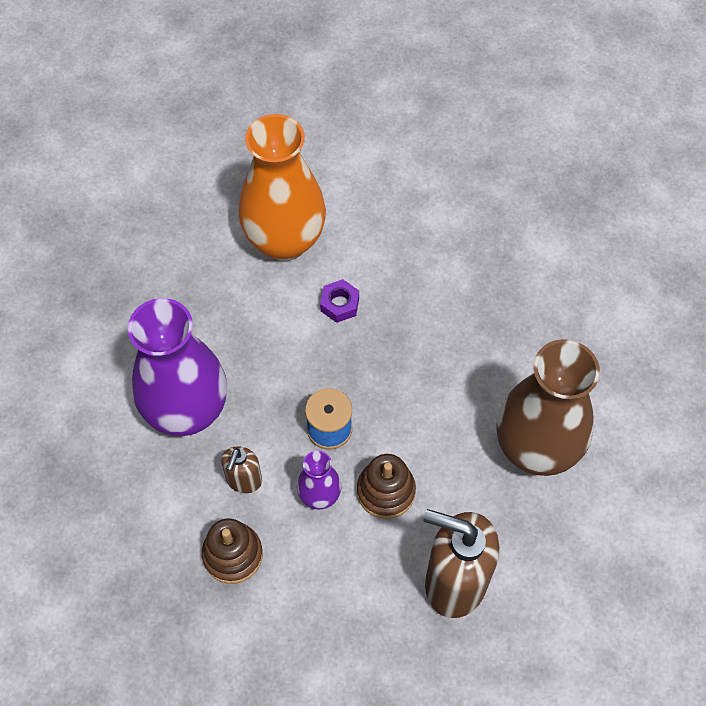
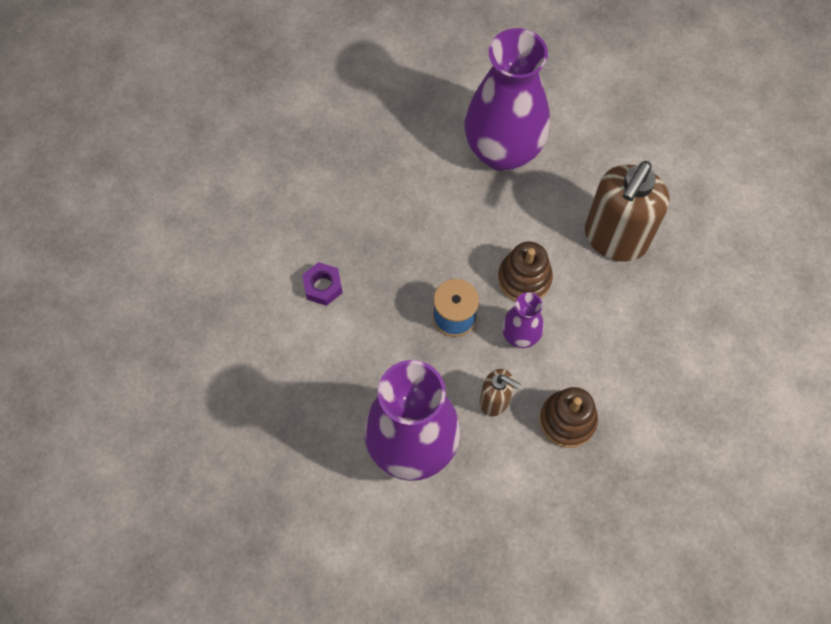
camera: 80 degrees left, 5 degrees up
(285, 241) = (236, 327): orange vase -> none
(536, 448) = (502, 151): brown vase -> purple vase

